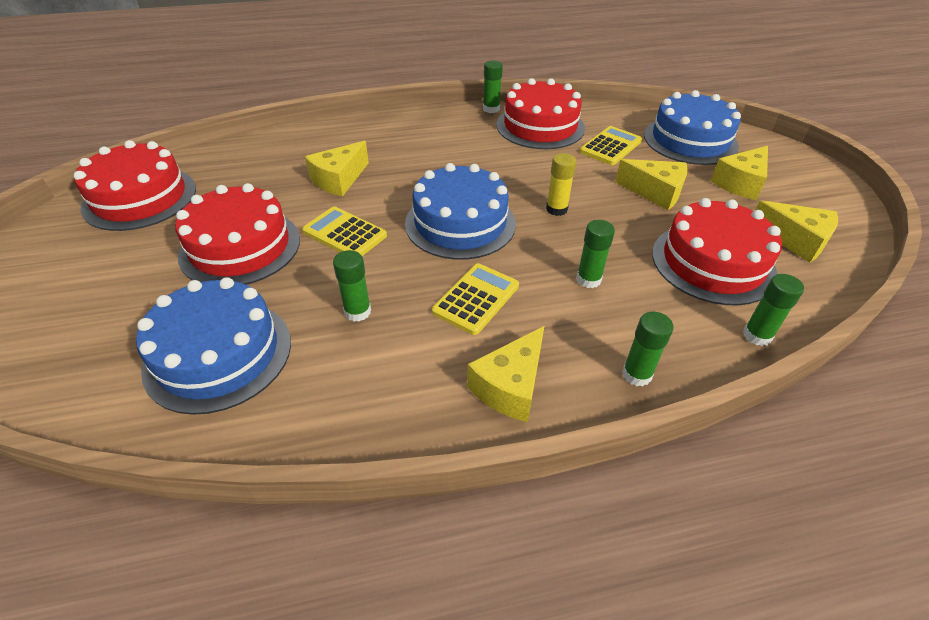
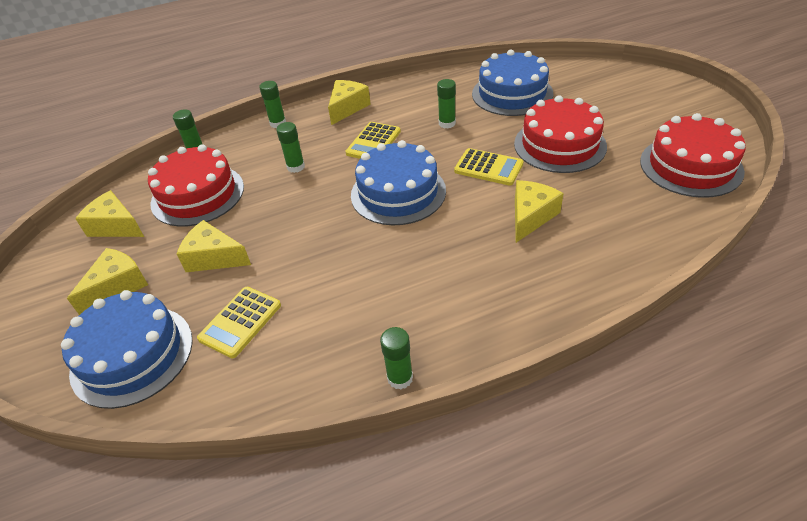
camera: 175 degrees right, 0 degrees up
(540, 126) = (327, 347): red cake -> none
(556, 209) = (314, 221): yellow glue stick -> none

